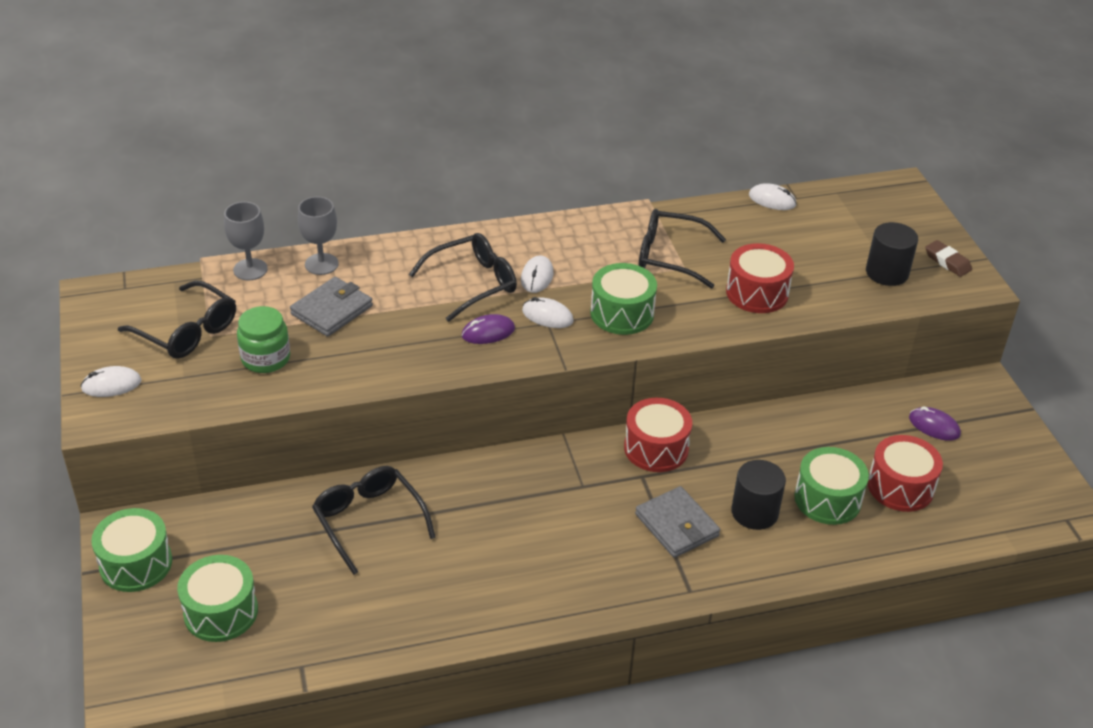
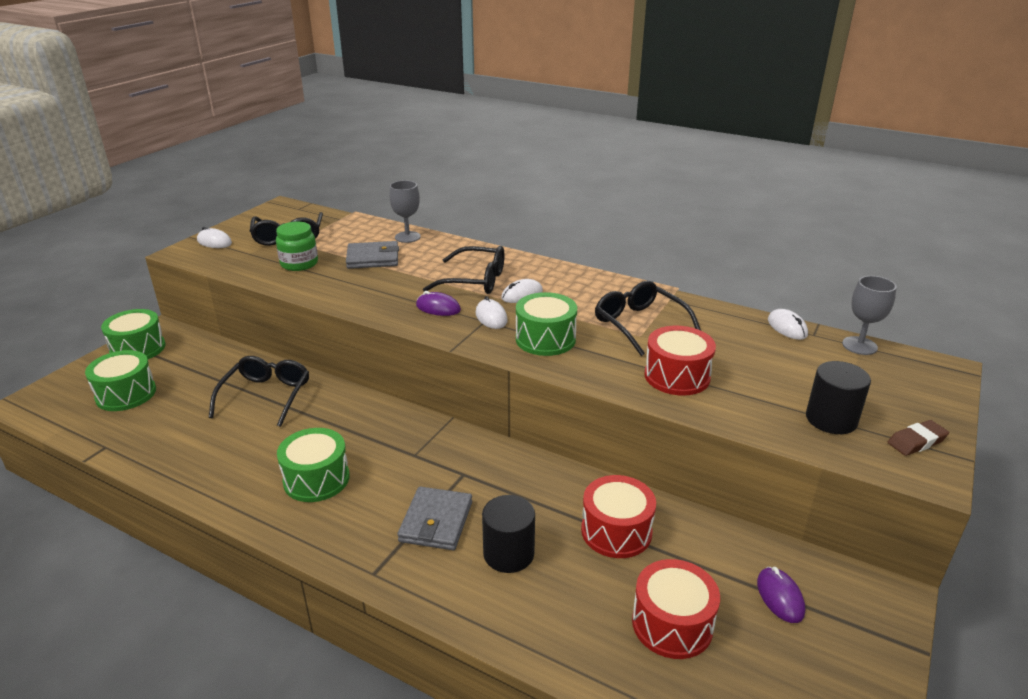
camera: 45 degrees right, 10 degrees down
(250, 269) = (368, 225): grey goblet -> grey goblet (859, 346)
(656, 448) = (501, 463): red drum -> red drum (616, 531)
(827, 499) = (586, 586): green drum -> green drum (316, 479)
(947, 262) = (916, 441): brown eraser -> brown eraser turned 60 degrees clockwise

